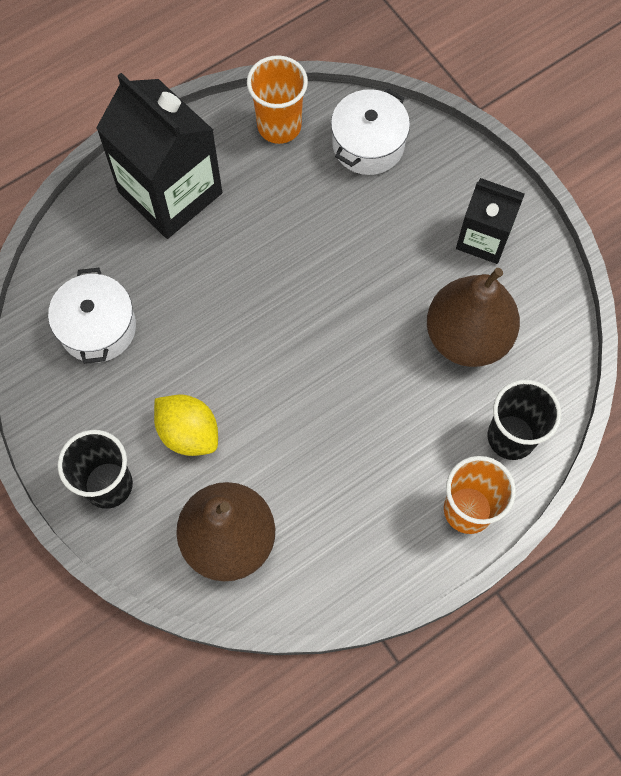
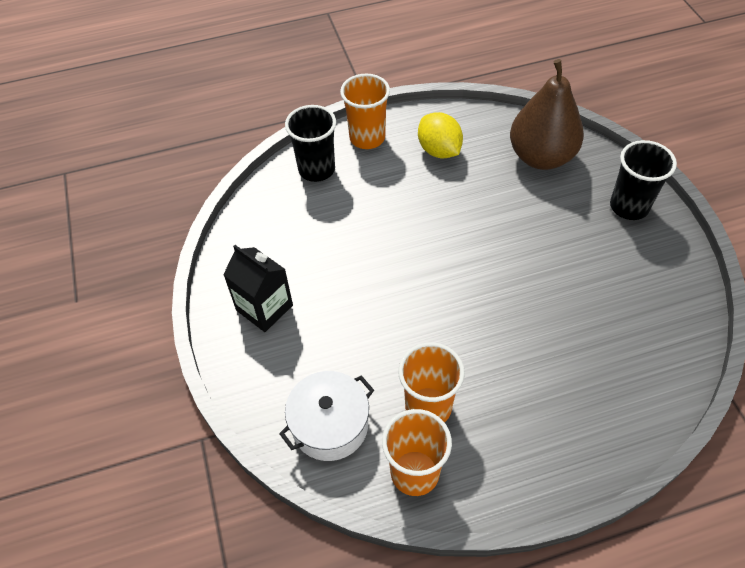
camera: 160 degrees left, 15 degrees down
(98, 327) = (631, 320): white pot -> none
(170, 192) = (546, 430): black carton -> none
(188, 433) = (560, 225): yellow lemon -> yellow lemon (439, 150)
(283, 183) = (428, 407): none -> orange cup
(467, 337) = (316, 238): brown pear -> none

